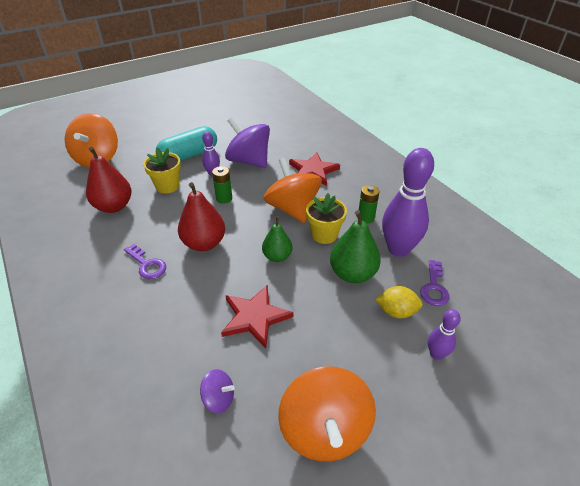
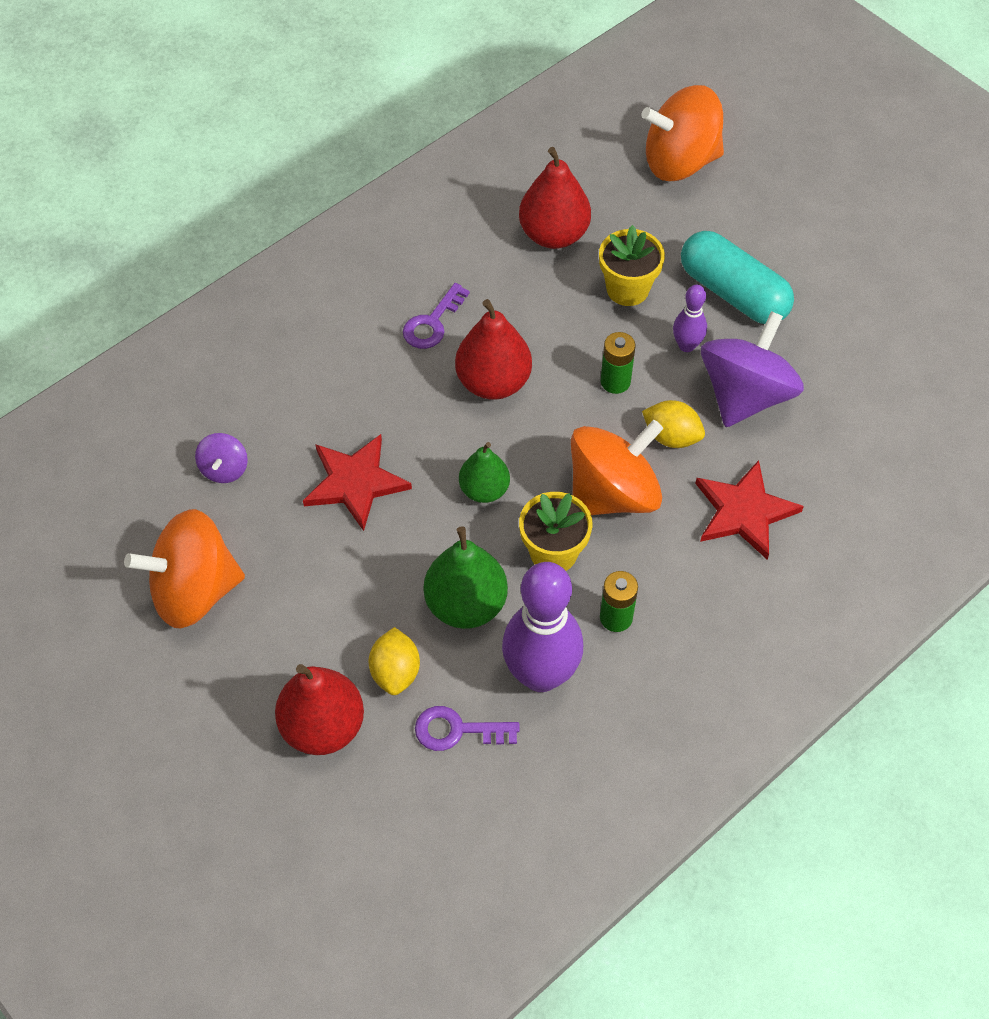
camera: 80 degrees right, 15 degrees up
(264, 185) = (671, 437): none -> yellow lemon
(436, 354) = (323, 726): purple bowling pin -> red pear

